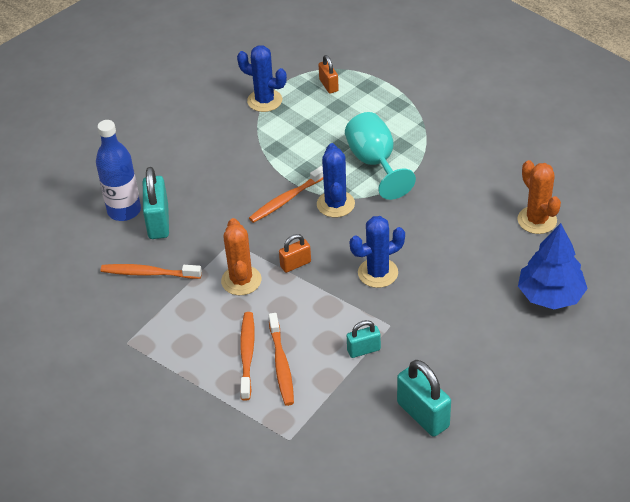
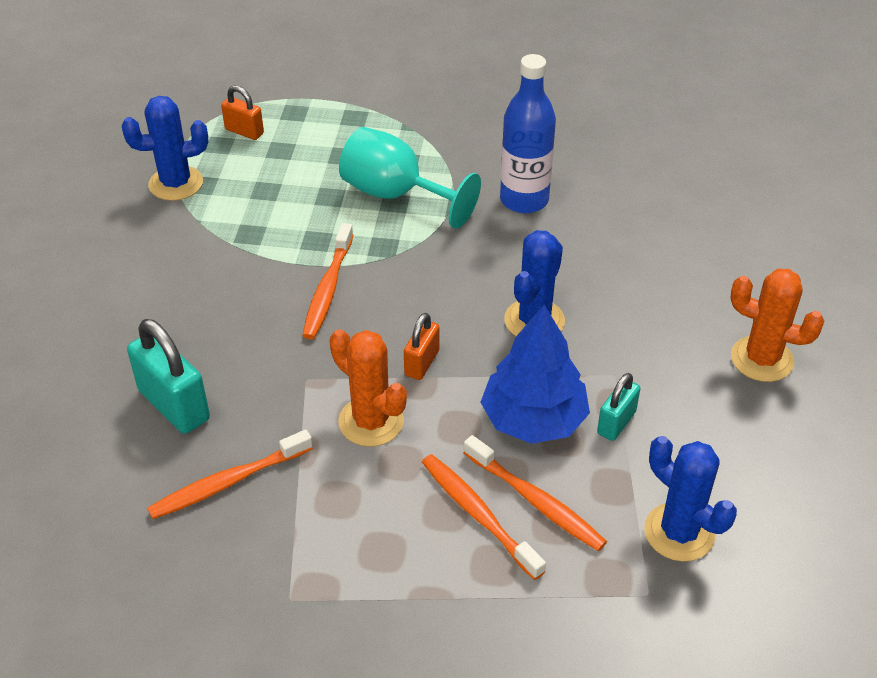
camera: 40 degrees left, 0 degrees up
(124, 211) = (106, 416): blue bottle -> blue bottle (524, 200)
(335, 204) = (397, 265): blue cactus -> blue cactus (679, 532)
(423, 415) = (767, 461): turquoise padlock -> none
(537, 220) = (645, 173): orange cactus -> orange cactus (762, 359)
(550, 295) = (747, 246): blue tree -> blue tree (533, 419)

